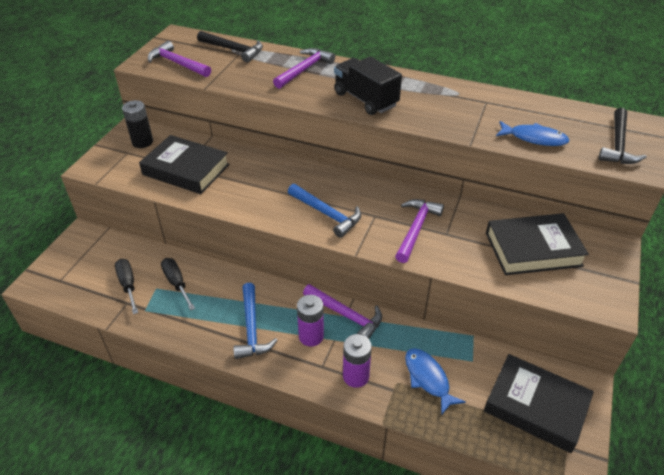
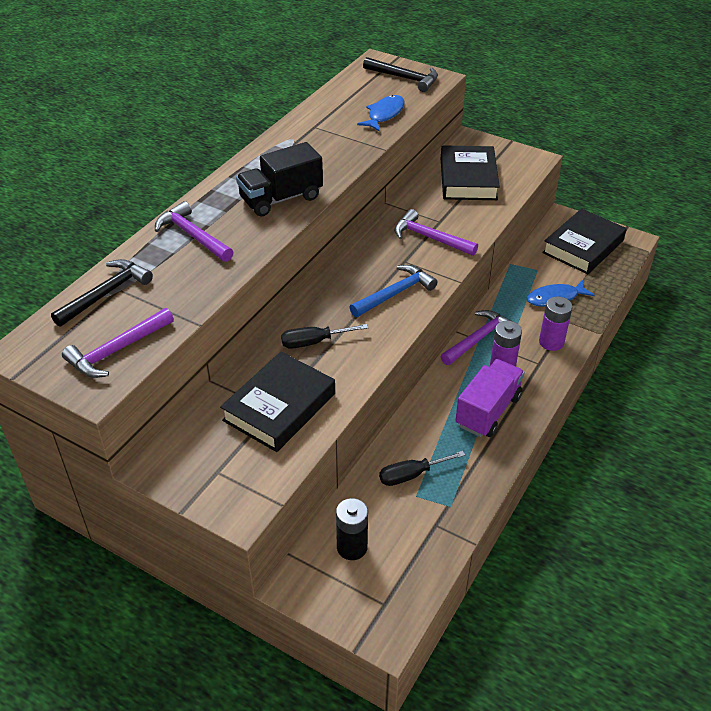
camera: 80 degrees left, 0 degrees up
(128, 285) = (406, 524): black screwdriver -> black screwdriver (314, 342)
(142, 142) = (197, 454): black battery -> black battery (352, 547)
(252, 328) = (488, 411): blue hammer -> purple truck

